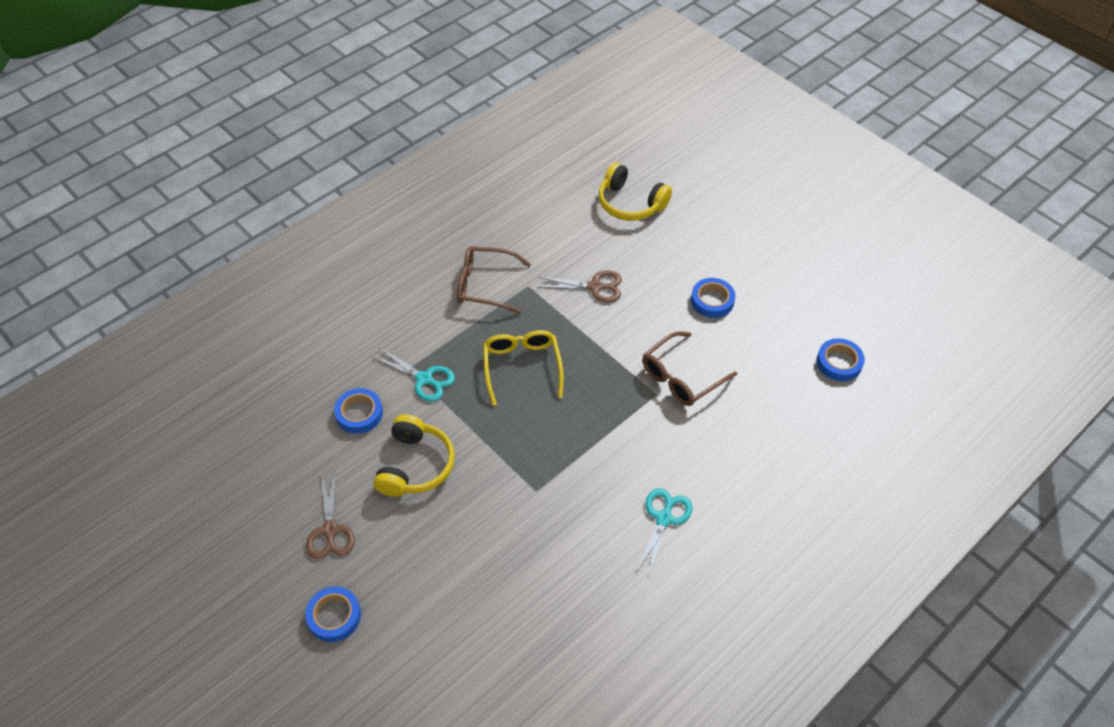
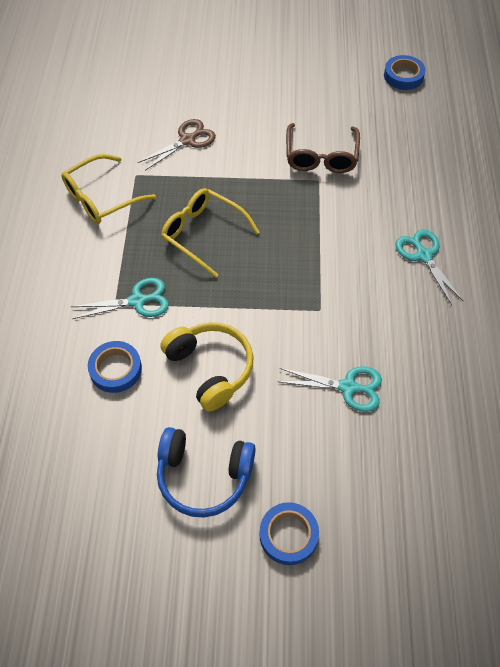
camera: 45 degrees left, 5 degrees up
(330, 530) = (204, 476): brown scissors -> blue headphones
(486, 285) = (102, 197): brown glasses -> yellow glasses
(488, 561) = (348, 387): none -> turquoise scissors
(630, 203) = (142, 67): yellow headphones -> none
(712, 301) = (279, 93): blue tape -> none

